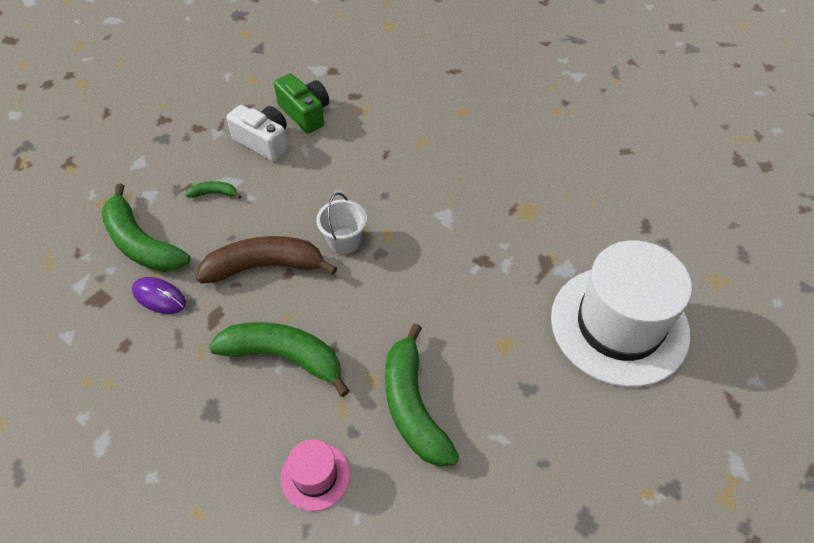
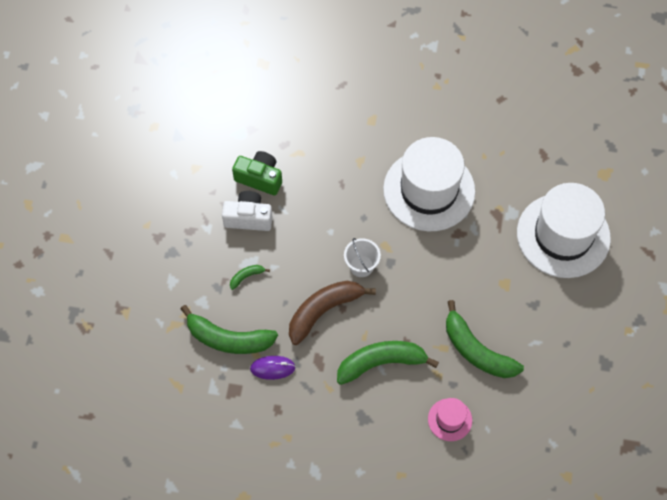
camera: 30 degrees left, 10 degrees up
(479, 201) = (429, 190): none -> white hat

